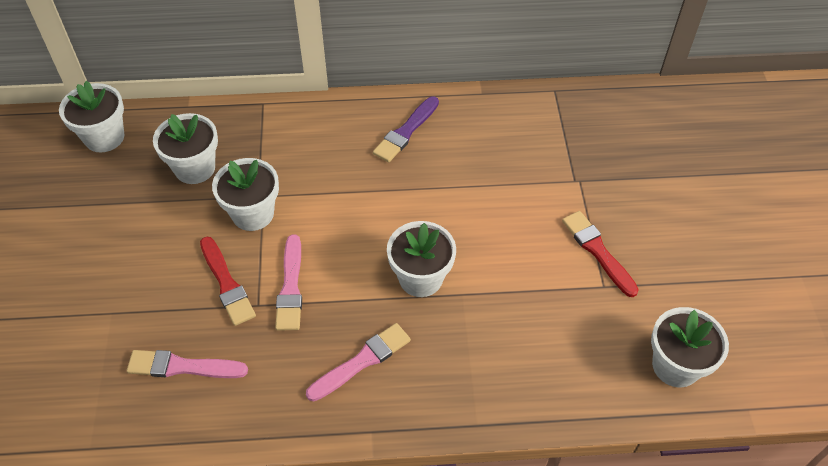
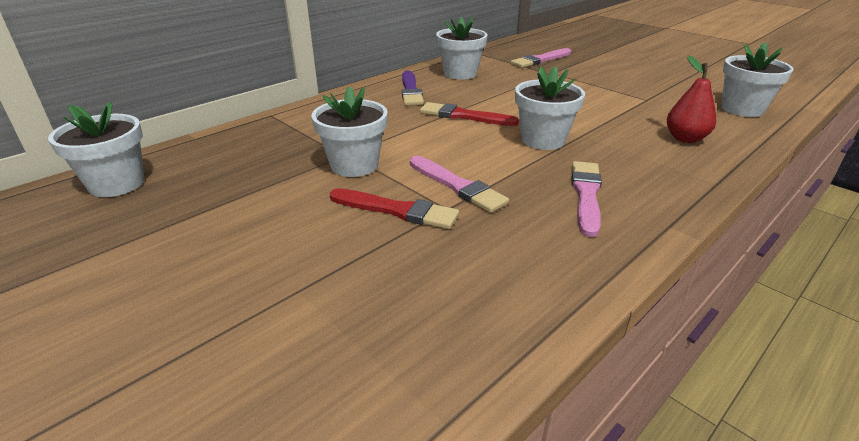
camera: 40 degrees left, 20 degrees down
(183, 367) = (445, 283): pink brush -> pink brush (540, 60)
(195, 168) = (255, 164): white flower pot -> white flower pot (460, 74)
(542, 362) = (685, 138): none -> red pear
(598, 251) = (616, 90): red brush -> red brush (464, 116)

